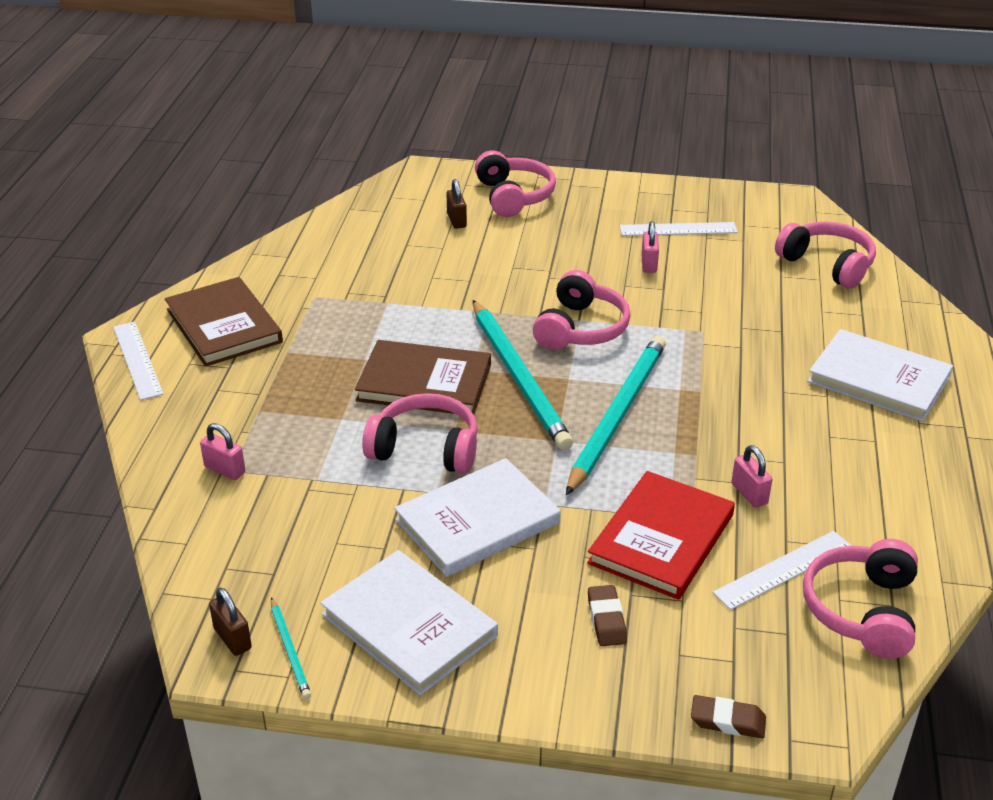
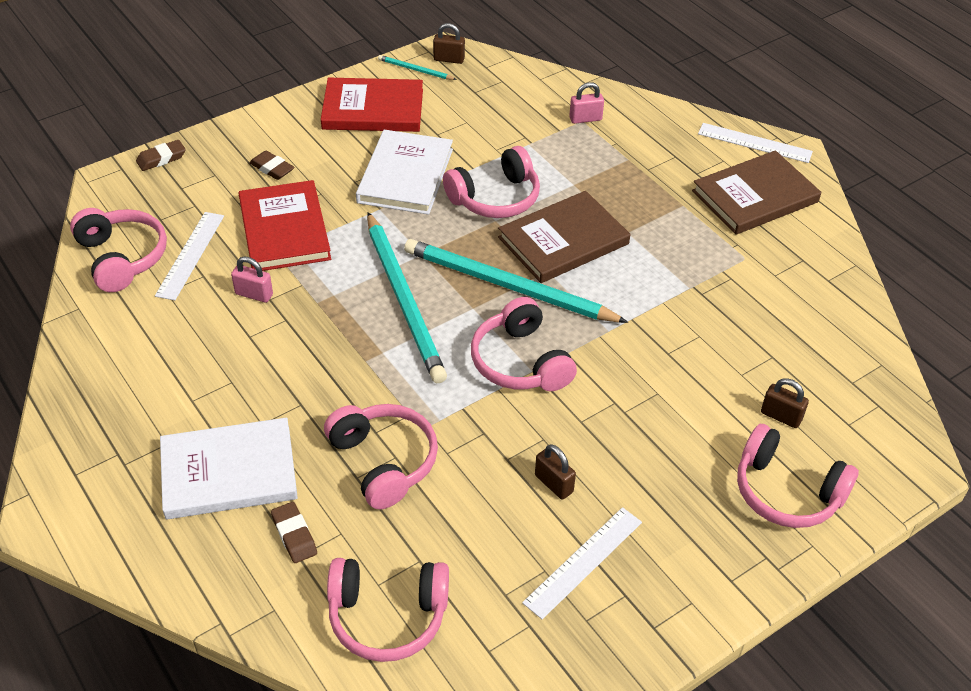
camera: 135 degrees right, 10 degrees up
(223, 326) = (755, 196): brown book -> brown book turned 45 degrees counterclockwise
(409, 625) = (373, 109): white book -> red book
(649, 264) = (553, 484): pink padlock -> brown padlock
(752, 328) = (384, 462): none -> pink headphones
(856, 324) = (294, 535): none -> brown eraser

